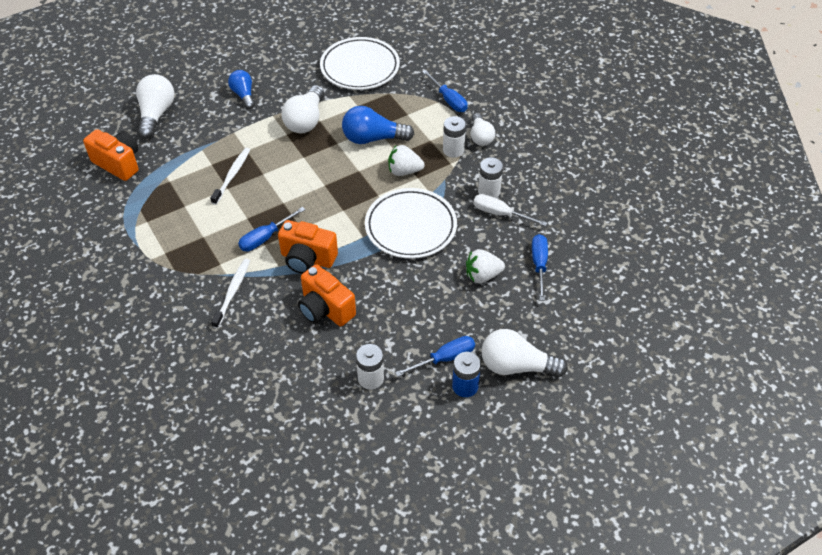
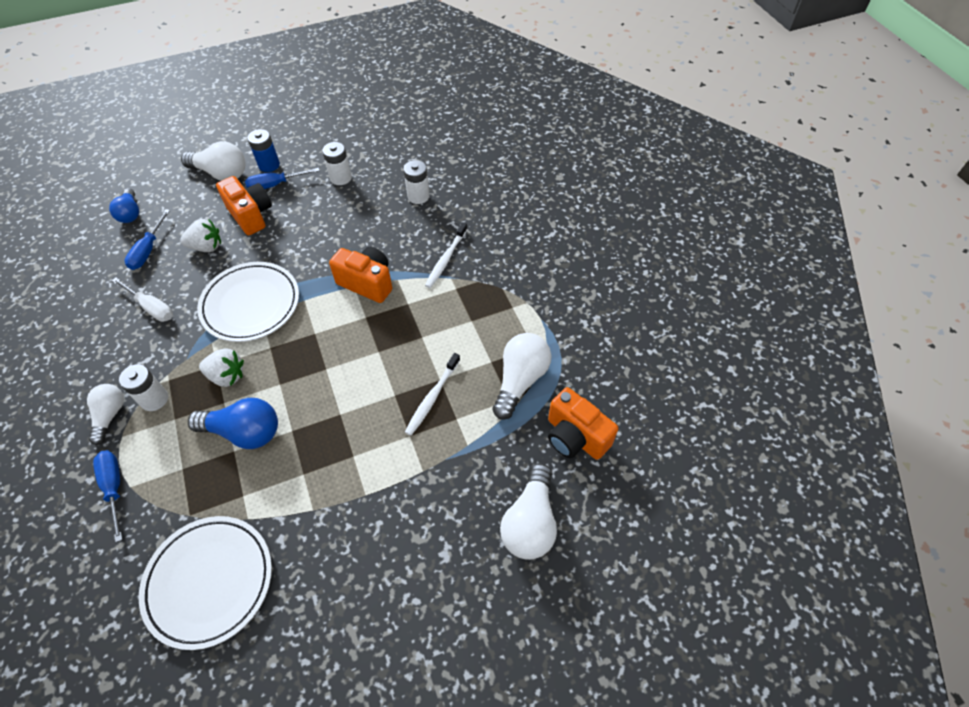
camera: 170 degrees left, 5 degrees up
(243, 95) = (400, 544): blue light bulb -> blue light bulb (130, 213)
(265, 238) = (405, 311): blue screwdriver -> none
(306, 120) = (321, 478): white light bulb -> white light bulb (520, 380)
(325, 309) = (362, 234): orange camera -> orange camera (251, 215)
(489, 191) = (147, 336): white battery -> white battery (418, 196)

